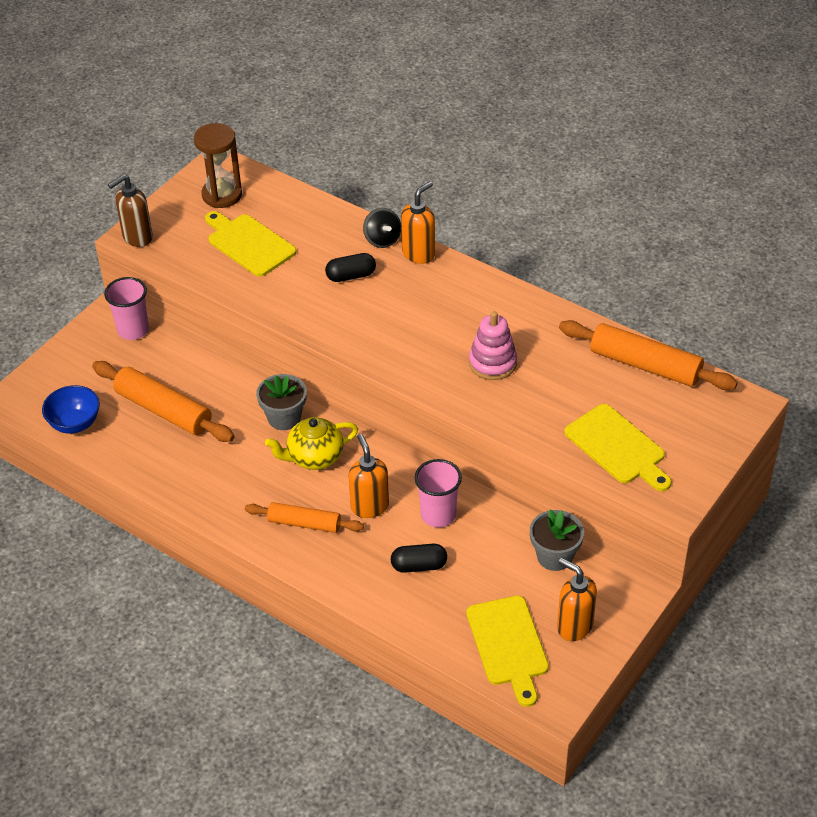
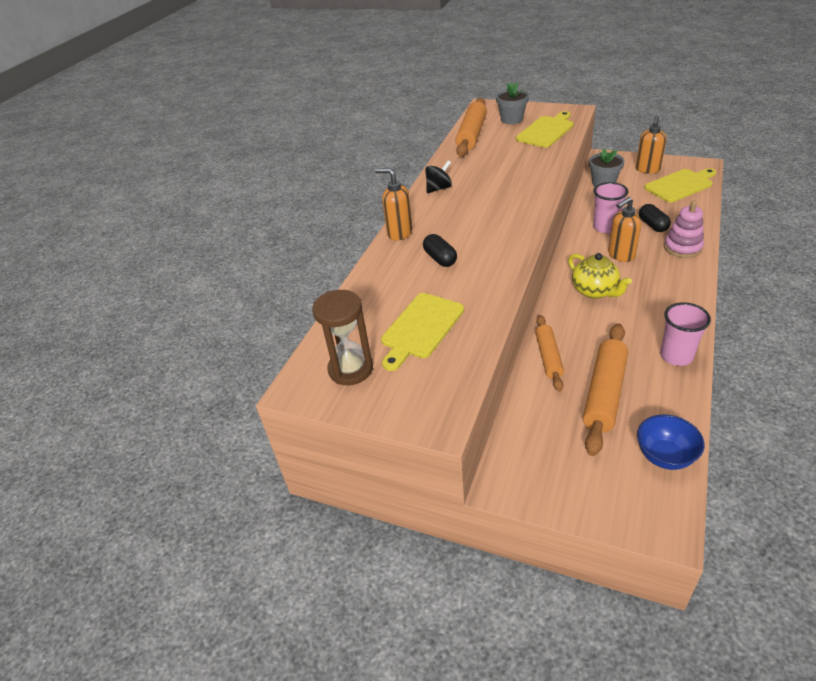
camera: 100 degrees left, 5 degrees down
(133, 330) = (513, 455): pink cup -> pink cup (676, 356)
(137, 237) = (441, 417): brown soap dispenser -> none
(284, 418) = (565, 317): grey flower pot -> grey flower pot (511, 119)
(304, 523) = (660, 279): orange rolling pin -> orange rolling pin (548, 357)
(382, 240) = (388, 254): black spinning top -> black spinning top (439, 188)
(492, 363) = (502, 180): pink stacking toy -> pink stacking toy (682, 247)

